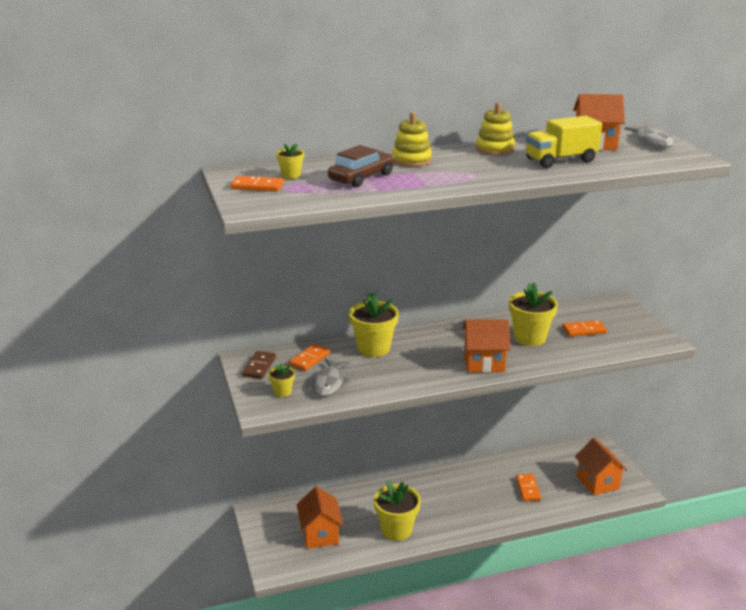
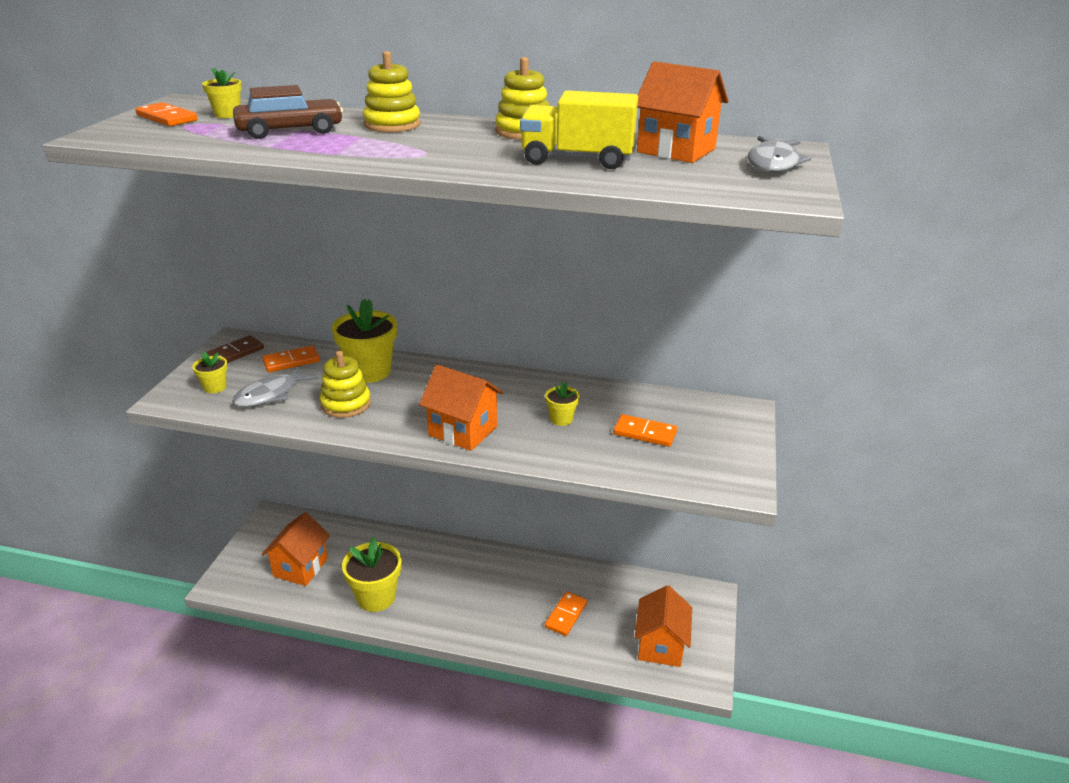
camera: 30 degrees right, 5 degrees up
(389, 372) = (346, 404): none -> yellow stacking toy
(529, 338) = (561, 419): yellow flower pot -> yellow flower pot, size x0.50

